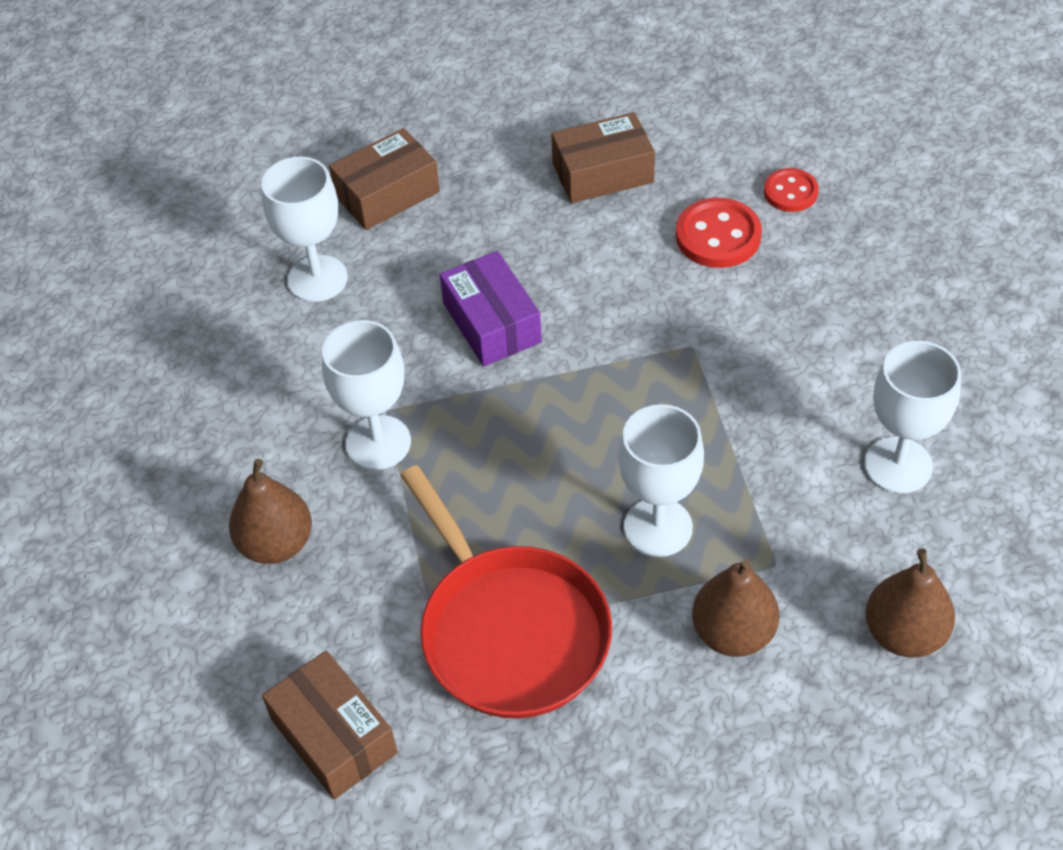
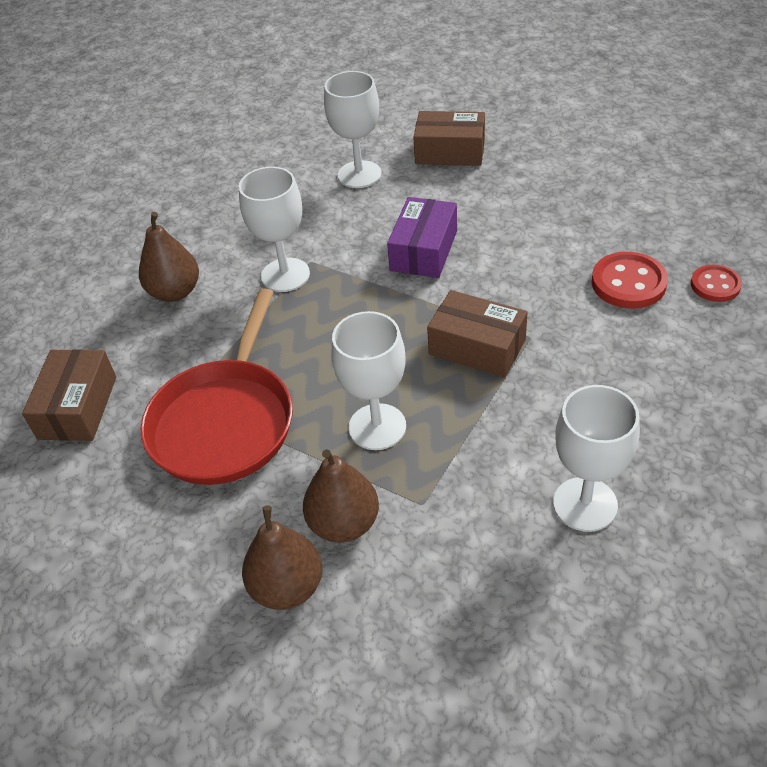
camera: 45 degrees right, 5 degrees down
(603, 173) = (594, 206): brown box -> brown box (477, 347)
(904, 633) = (454, 616): brown pear -> brown pear (287, 587)

